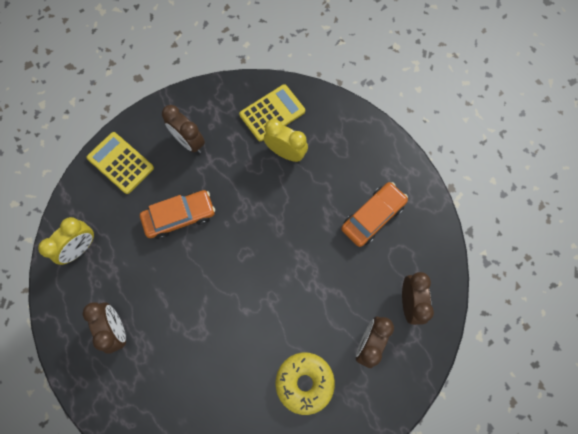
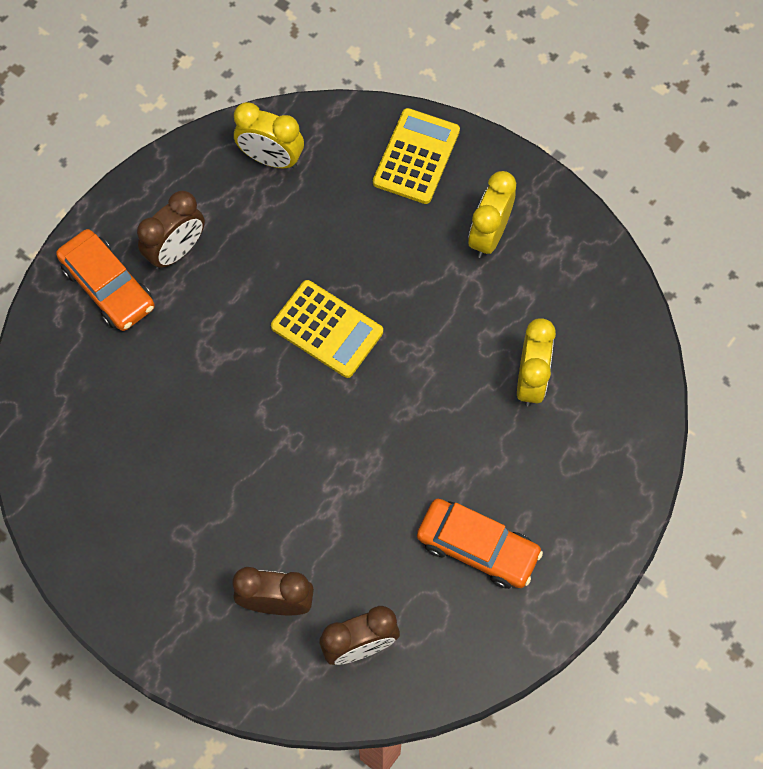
camera: 70 degrees right, 5 degrees down
(179, 217) = (366, 268): orange car -> orange car (108, 286)
(189, 142) = (489, 235): brown clock -> yellow clock
(272, 113) = (590, 336): yellow calculator -> yellow calculator (327, 329)
(304, 382) = (187, 528): yellow donut -> none

